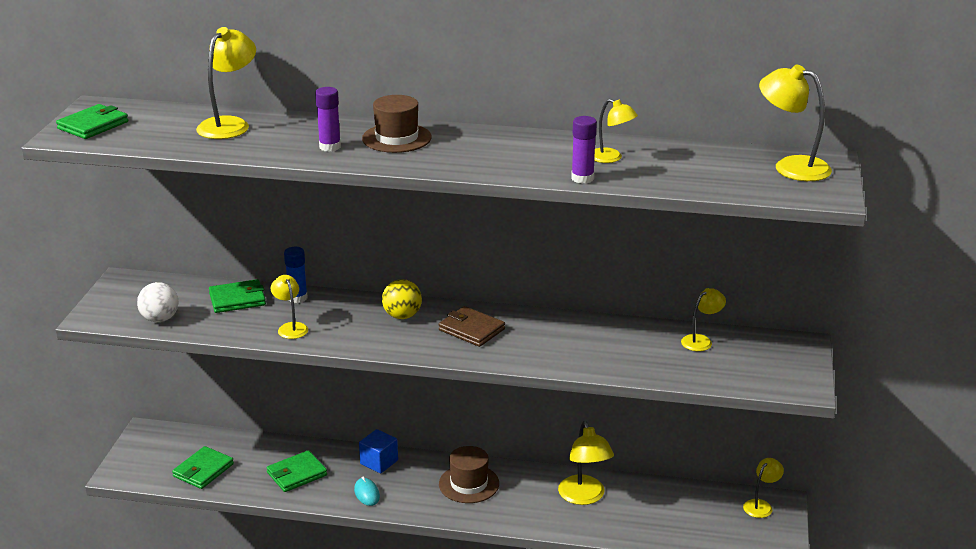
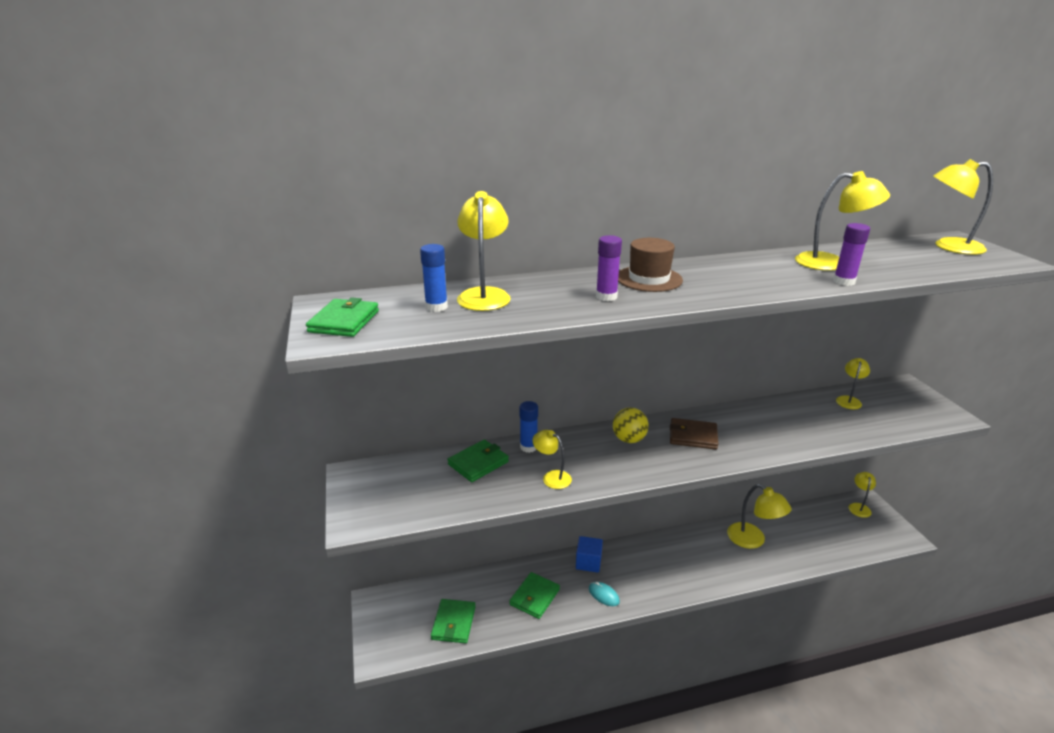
camera: 25 degrees left, 0 degrees up
(160, 319) = (425, 504): white ball -> none
(177, 127) = (436, 307): none -> blue glue stick
(469, 484) = (668, 558): brown hat -> none
(611, 158) = (831, 263): yellow lamp -> yellow lamp, size x1.64

